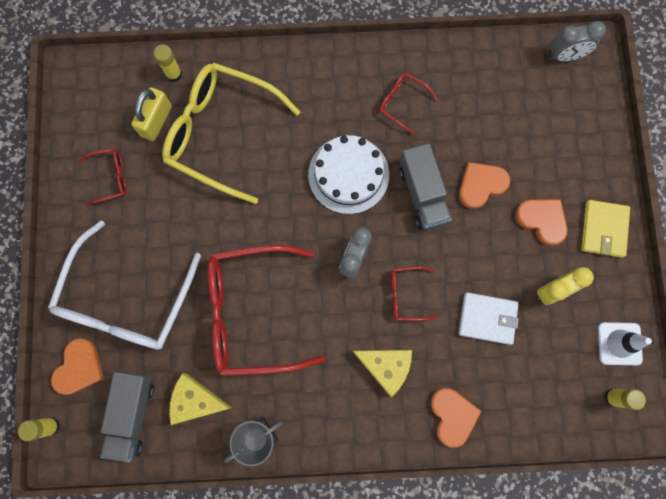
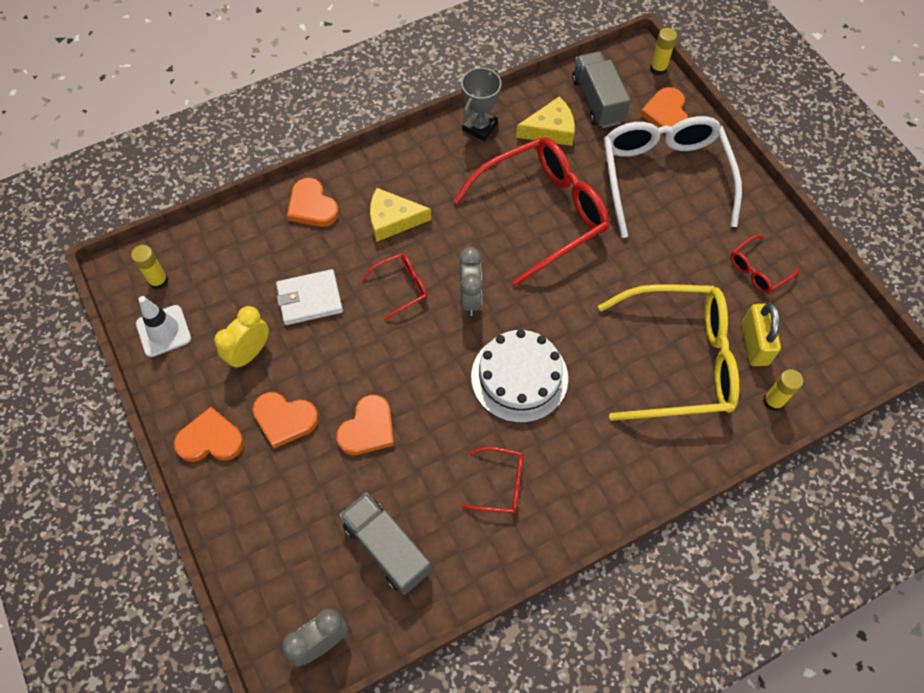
camera: 155 degrees right, 15 degrees down
(422, 194) = (429, 391): grey truck -> grey truck (387, 548)
(603, 229) = (210, 439): yellow wallet -> orange heart

